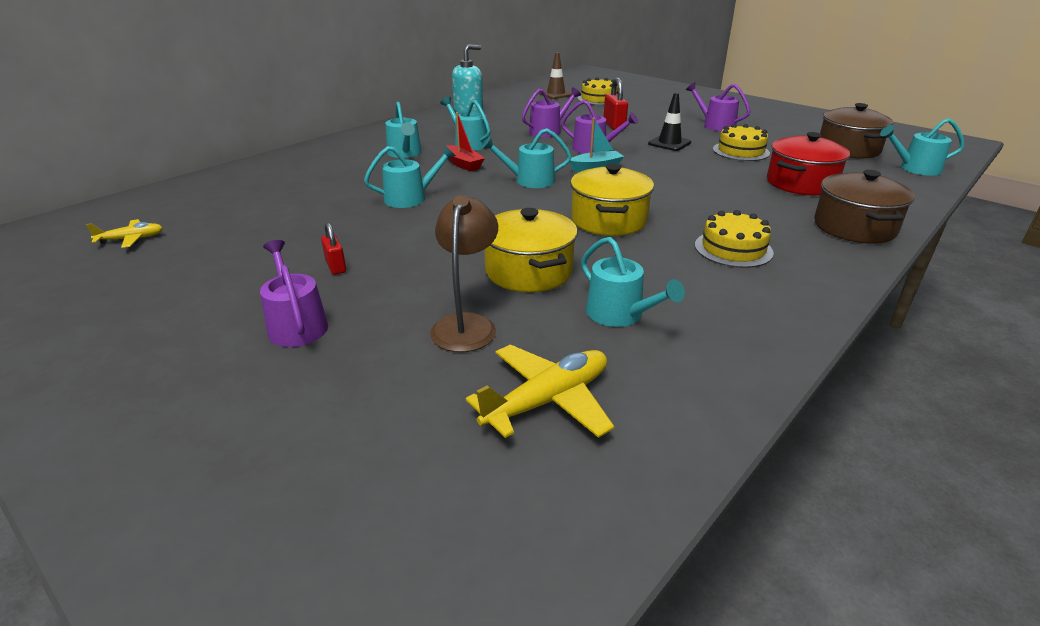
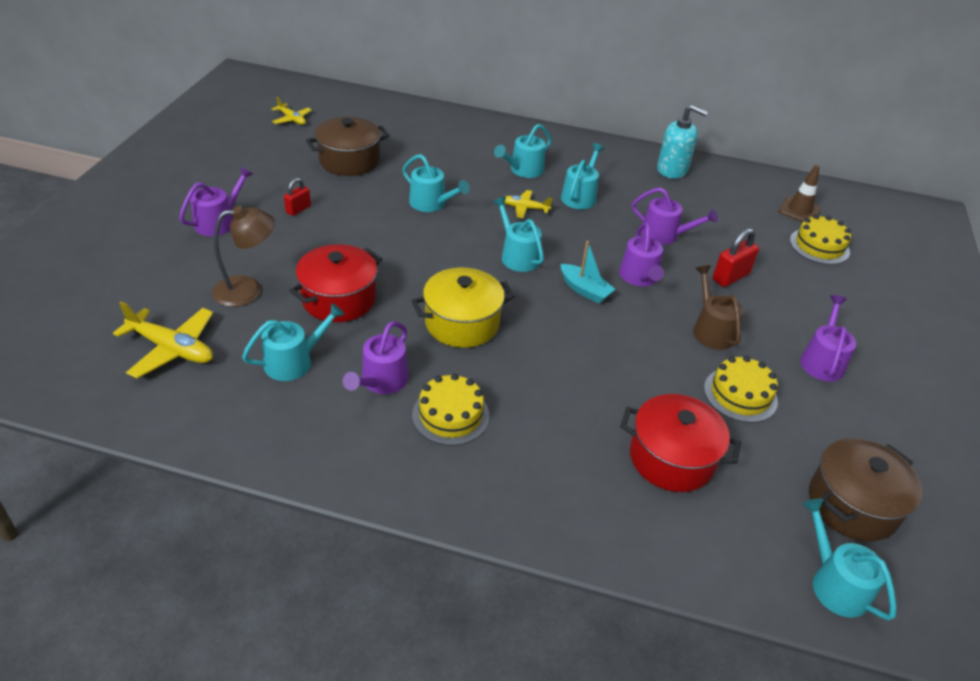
camera: 60 degrees right, 10 degrees up
(463, 164) = (525, 208): red boat -> yellow plane
(528, 271) = (339, 299): yellow pot -> red pot
(619, 314) = (294, 361): turquoise watering can -> turquoise watering can turned 150 degrees counterclockwise
(669, 143) = (711, 330): black traffic cone -> brown watering can
(674, 272) = (381, 381): none -> purple watering can
(854, 227) = (567, 511): brown pot -> brown pot (349, 161)

